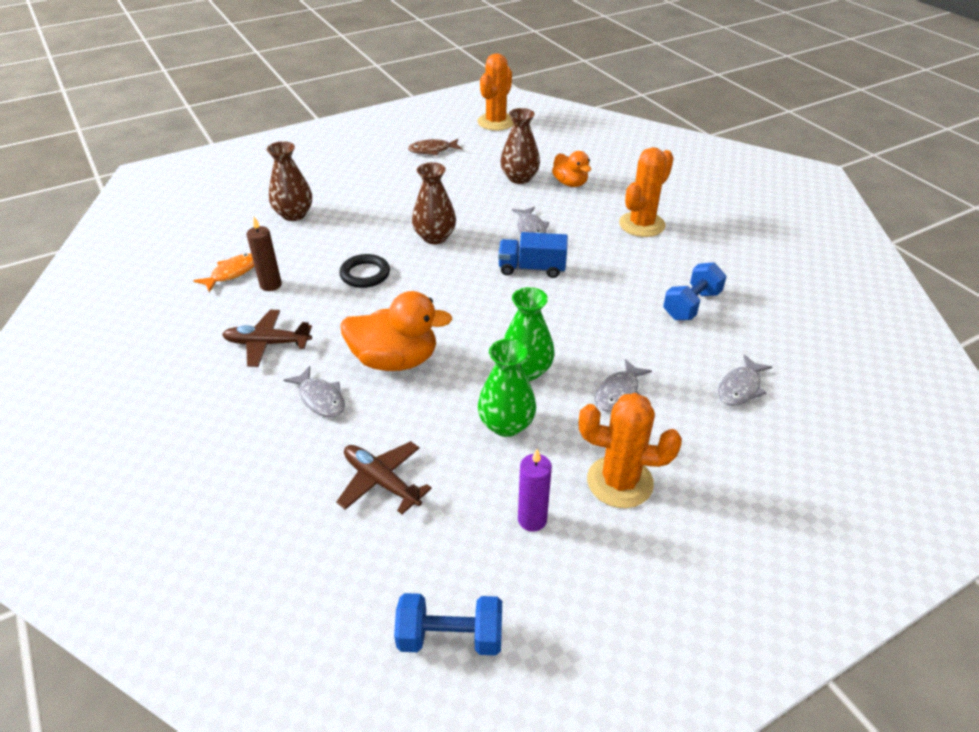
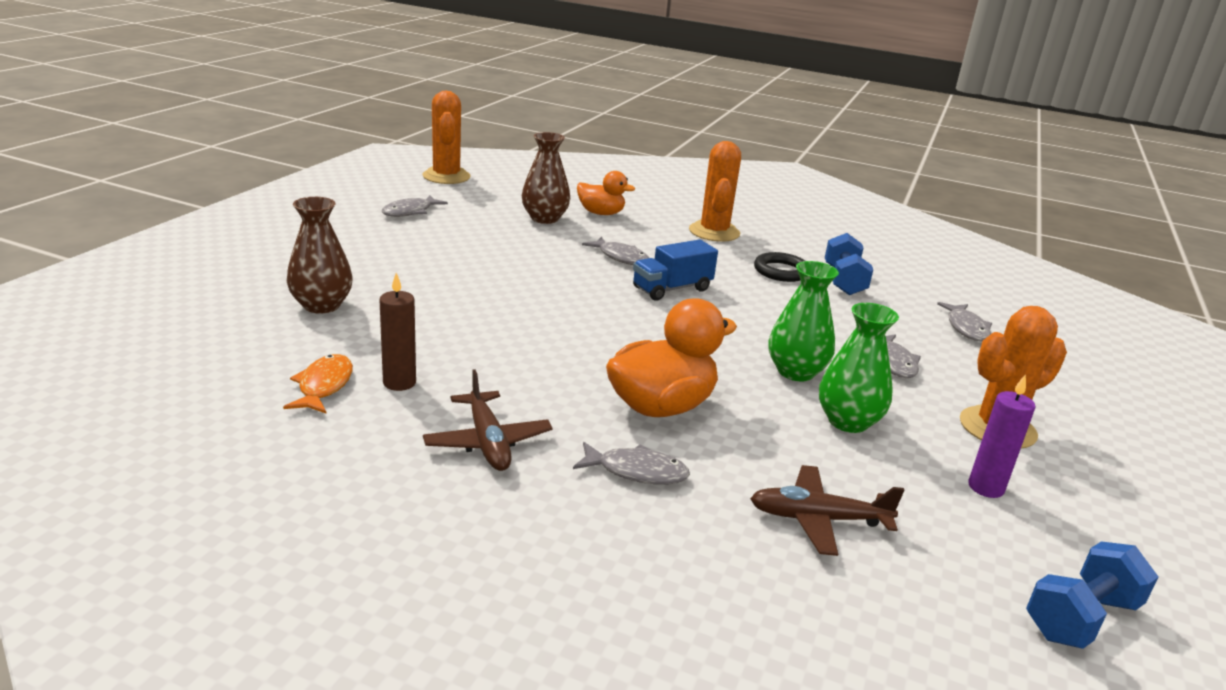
camera: 40 degrees left, 15 degrees down
(267, 343) = (487, 442): brown plane -> brown plane turned 75 degrees counterclockwise
(365, 274) = (505, 339): black ring -> black ring (781, 271)
(432, 150) = (410, 212): brown fish -> grey fish
(435, 237) = (533, 287): brown vase -> none

